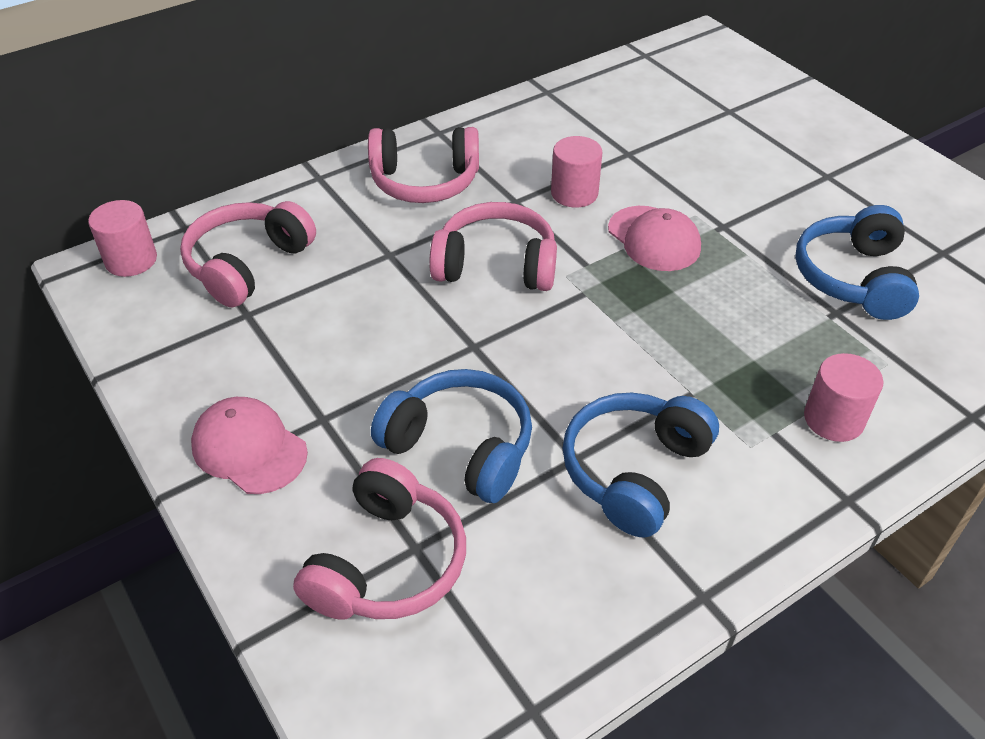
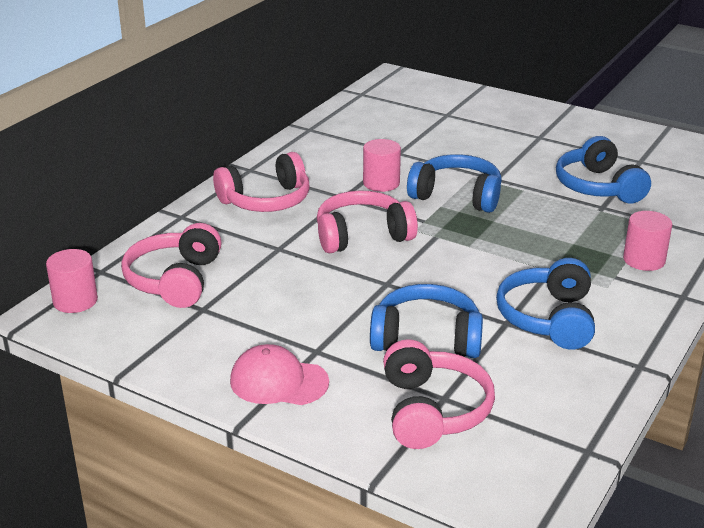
camera: 25 degrees left, 15 degrees down
(654, 239) = (457, 196): pink cap -> blue headphones

